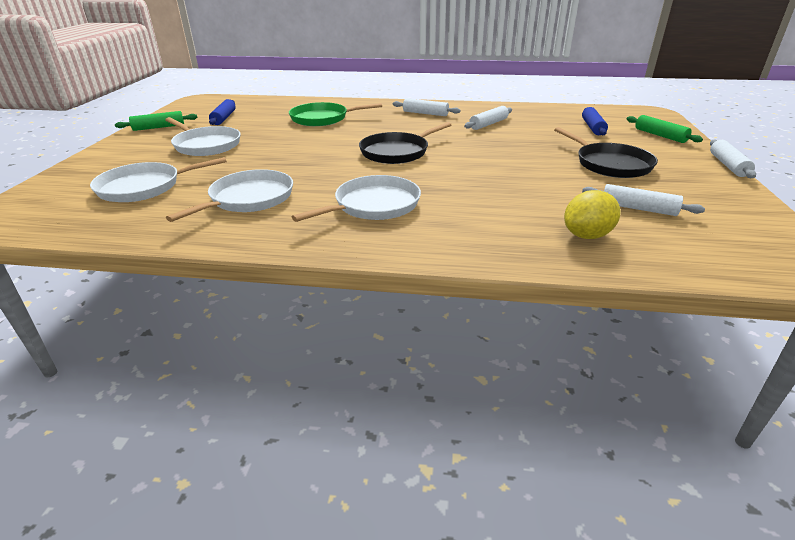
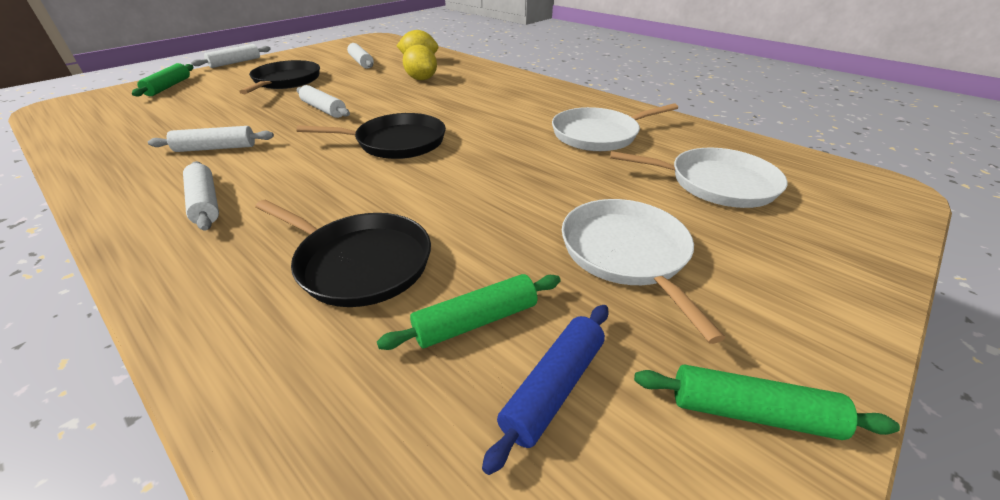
camera: 145 degrees left, 5 degrees up
(259, 120) = (476, 321): none -> green rolling pin
(322, 119) = (359, 263): green pan -> black pan
(373, 205) = (503, 102): white pan -> none
(502, 155) = (324, 109): none -> white rolling pin
(510, 207) = (421, 79): none -> yellow lemon
(592, 127) = (167, 109): blue rolling pin -> none

